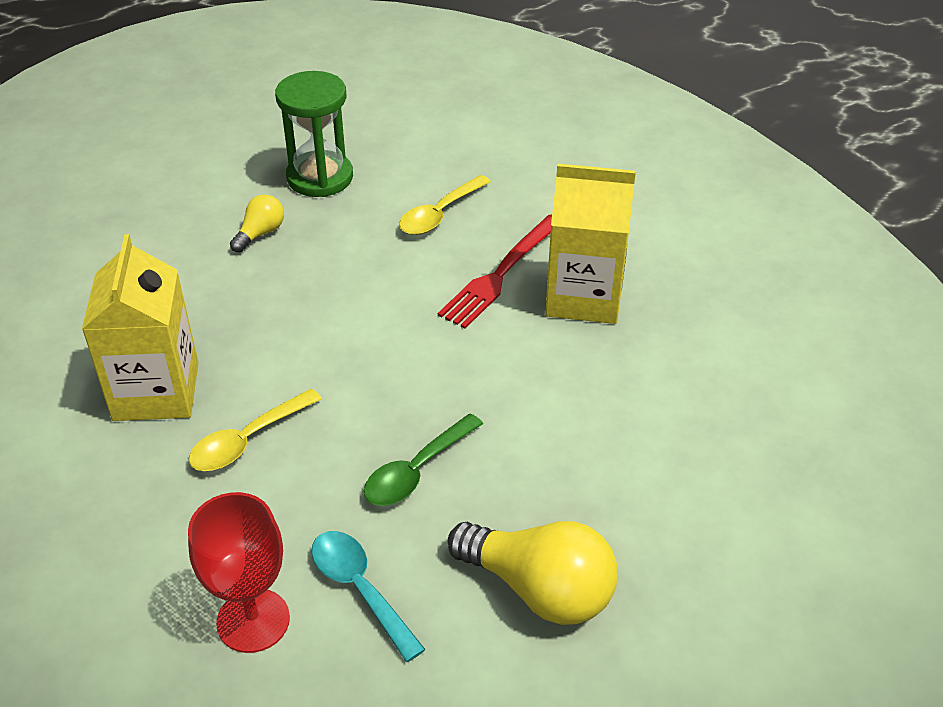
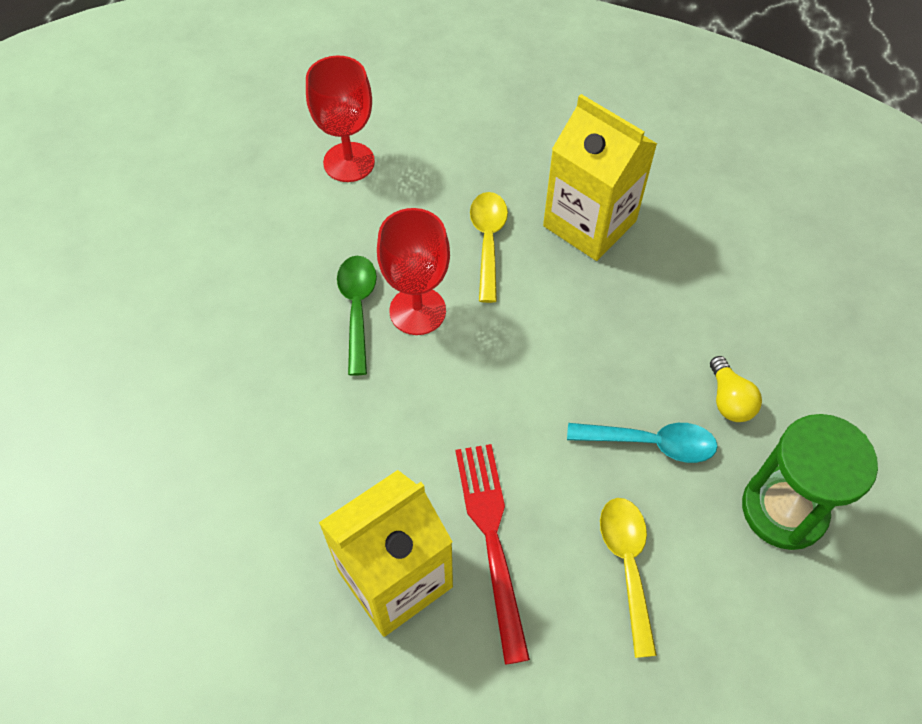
camera: 135 degrees right, 15 degrees up
(360, 589) = (309, 218): turquoise spoon -> turquoise spoon (651, 443)
(373, 432) = (417, 311): none -> red goblet
(539, 589) = (201, 298): yellow light bulb -> none

